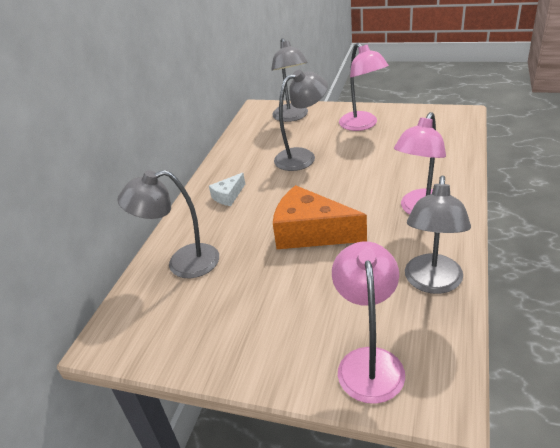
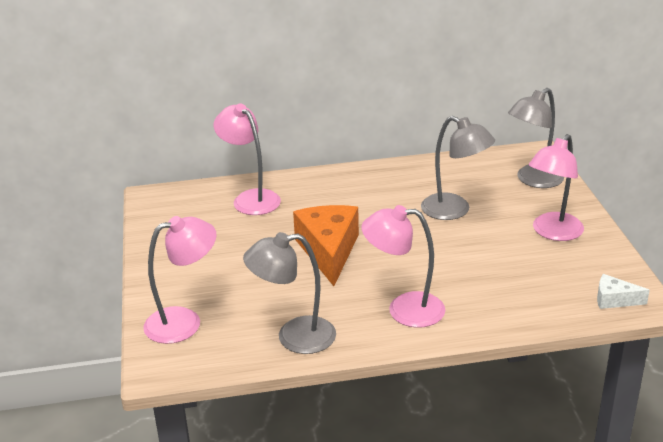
camera: 60 degrees right, 5 degrees down
(182, 264) = (250, 198): grey lamp -> pink lamp
(228, 196) = (357, 189): white cheese -> white cheese (614, 300)

